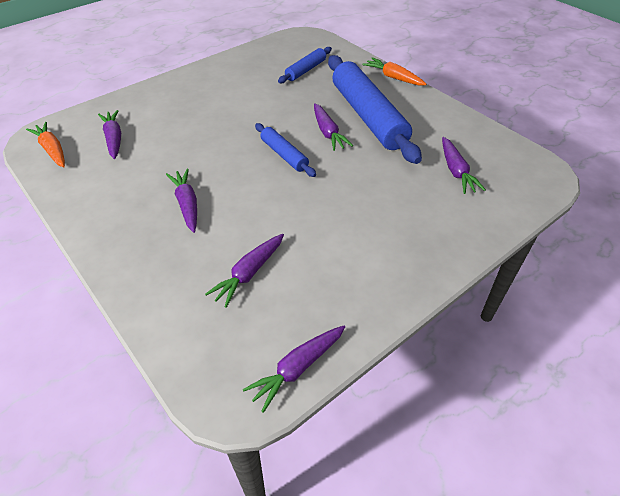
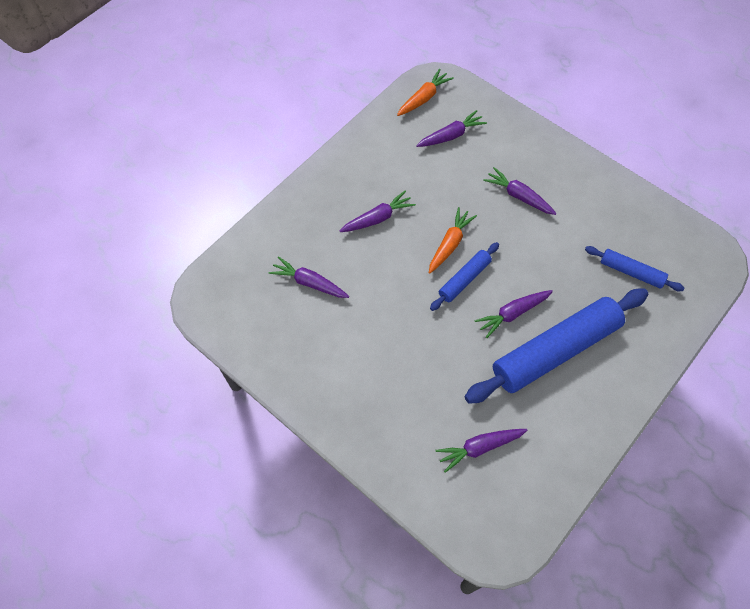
camera: 80 degrees right, 15 degrees up
(297, 368) = (228, 333): purple carrot -> purple carrot (518, 196)
(393, 77) = (650, 373): orange carrot -> orange carrot (450, 244)

